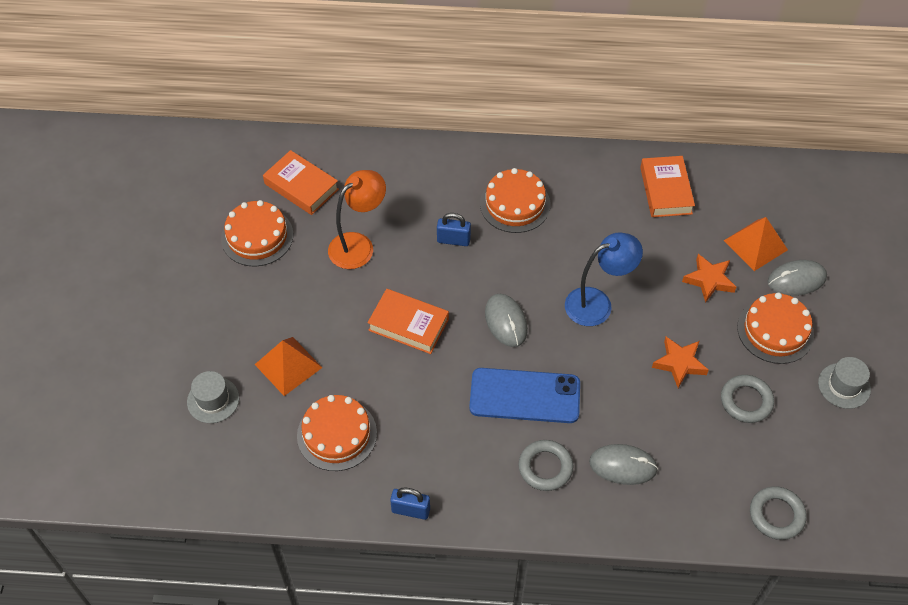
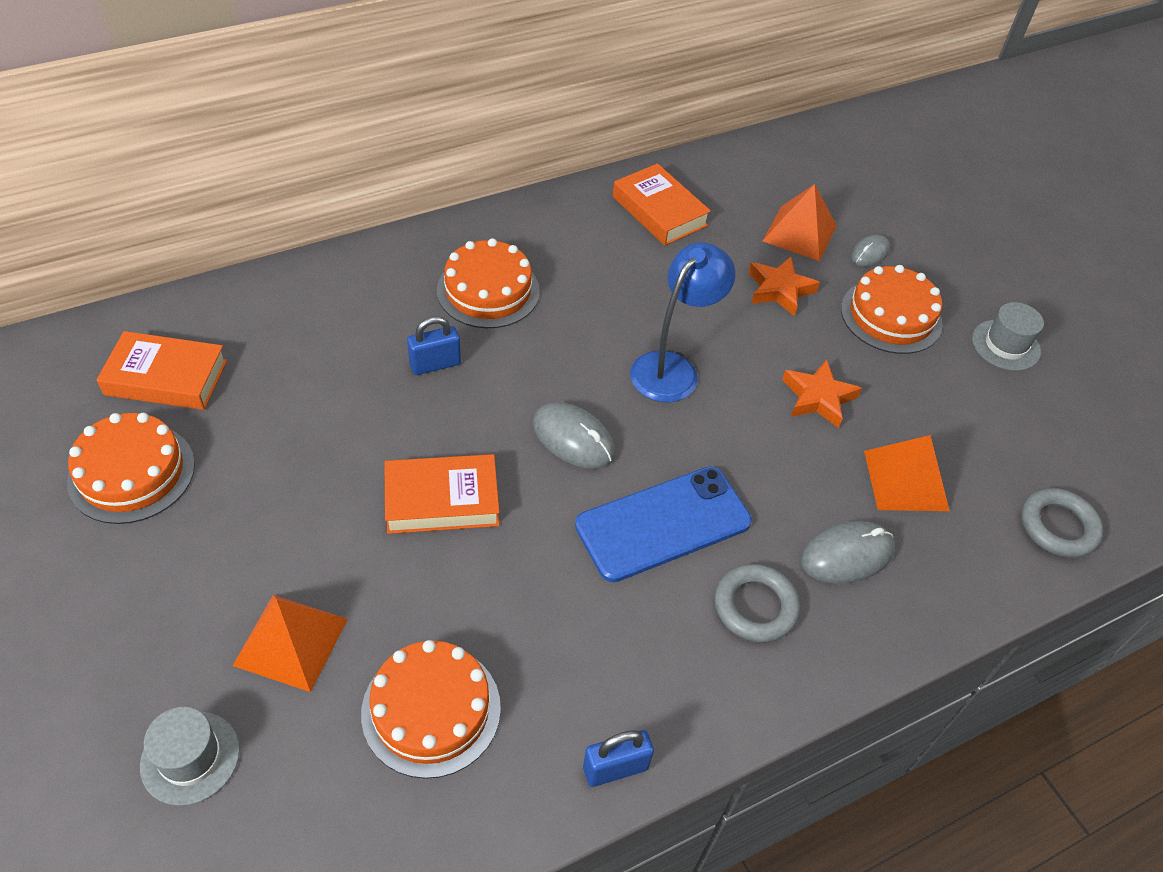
camera: 35 degrees left, 5 degrees down
(358, 245) = (301, 423): orange lamp -> none
(696, 440) = (906, 480): none -> orange pyramid
(746, 401) = (922, 408): grey ring -> none
(796, 280) = (870, 253): grey mouse -> grey mouse, size x0.63

